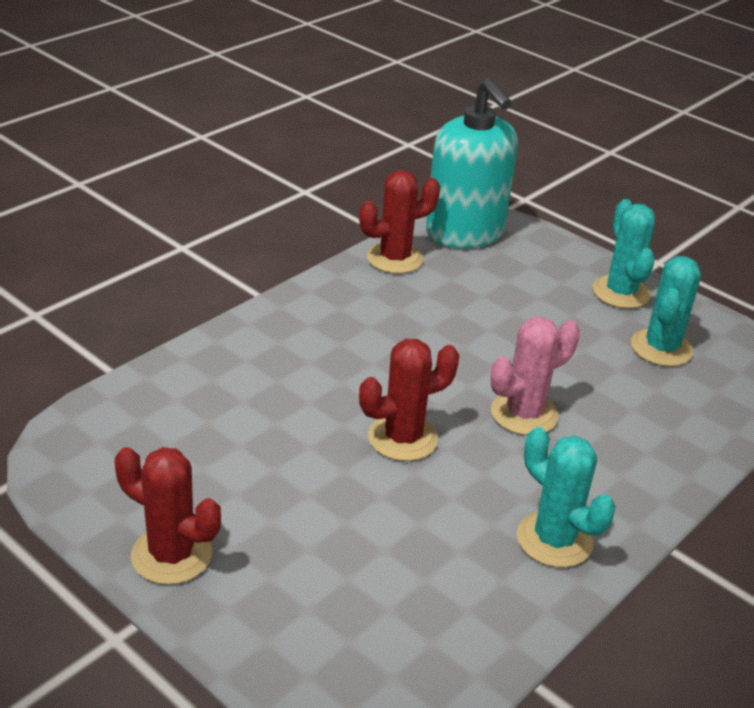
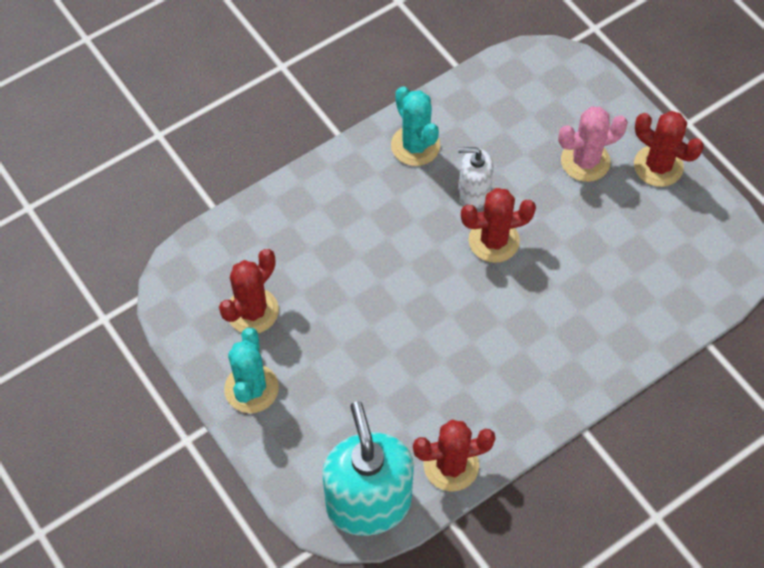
camera: 165 degrees left, 25 degrees up
(447, 489) = (473, 193): none -> white soap dispenser
(524, 414) = (396, 253): pink cactus -> pink cactus (585, 161)
(661, 348) = (252, 311): turquoise cactus -> red cactus

